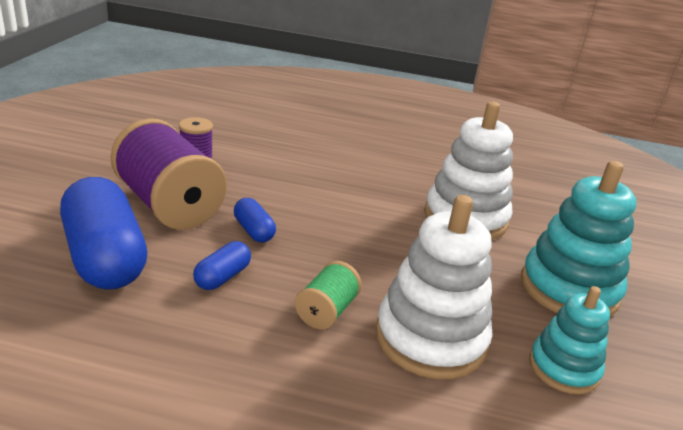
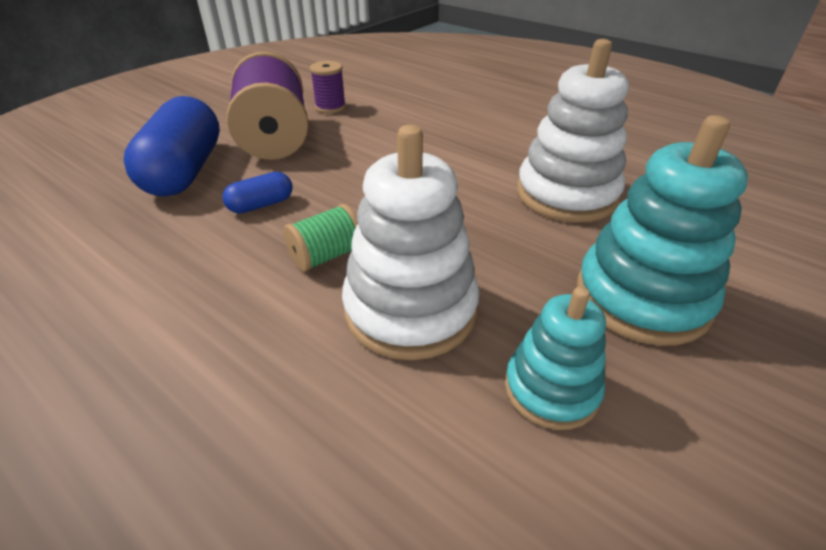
camera: 30 degrees right, 10 degrees up
(254, 231) = (326, 170): blue capsule -> none

